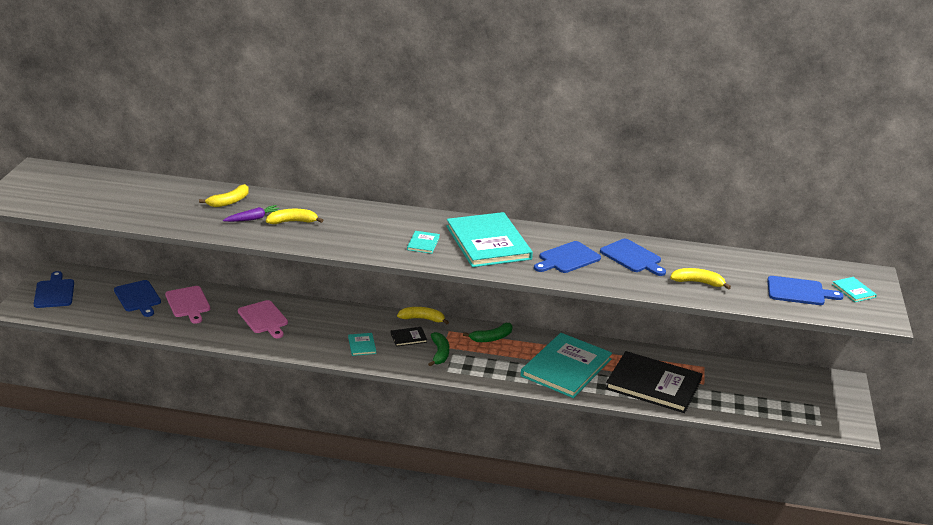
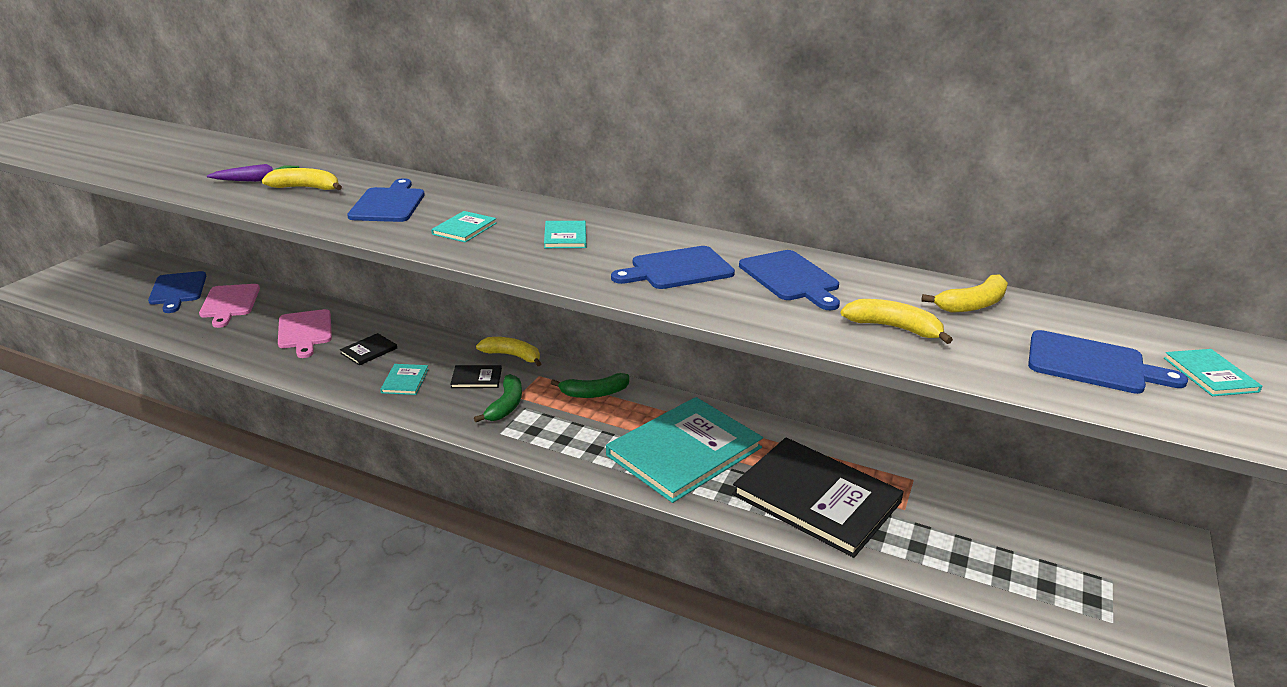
camera: 15 degrees right, 0 degrees up
(54, 292) = (90, 274): blue cutting board -> blue cutting board (389, 204)
(229, 202) = (250, 160): yellow banana -> yellow banana (972, 304)
(321, 327) = (369, 351): none -> black book
(488, 242) = (565, 236): turquoise book -> turquoise book, size x0.41

